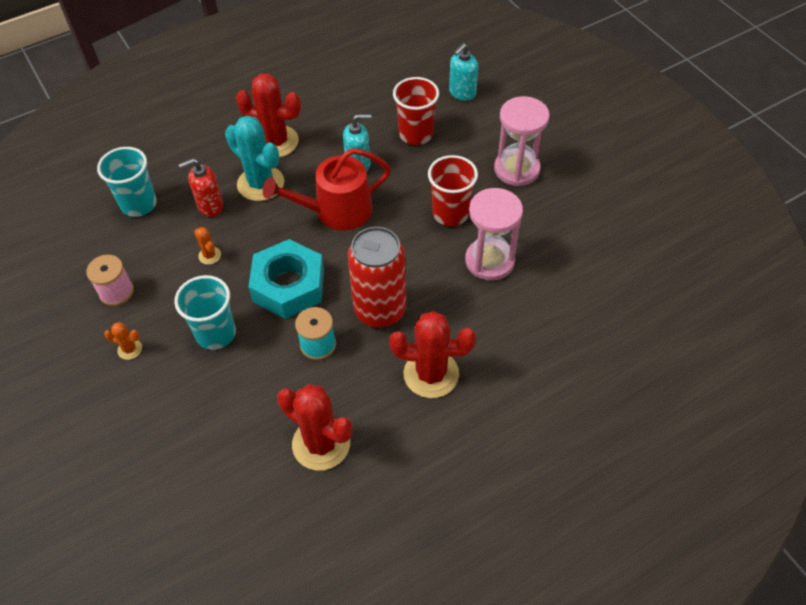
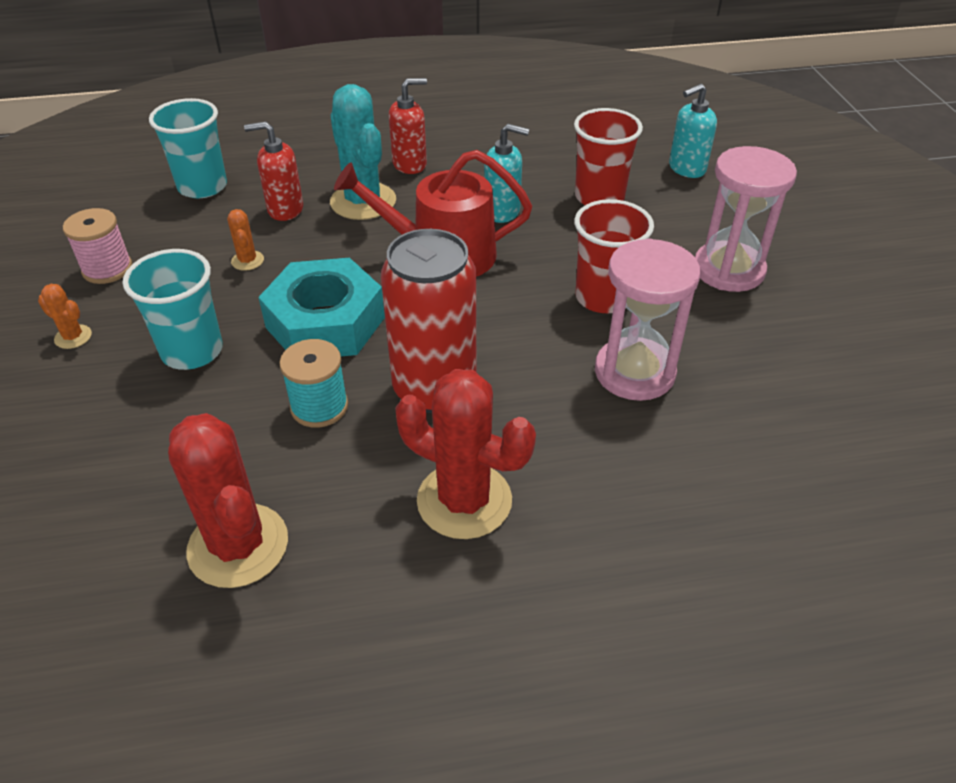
camera: 20 degrees right, 10 degrees down
(276, 142) = (410, 164): red cactus -> red soap dispenser

